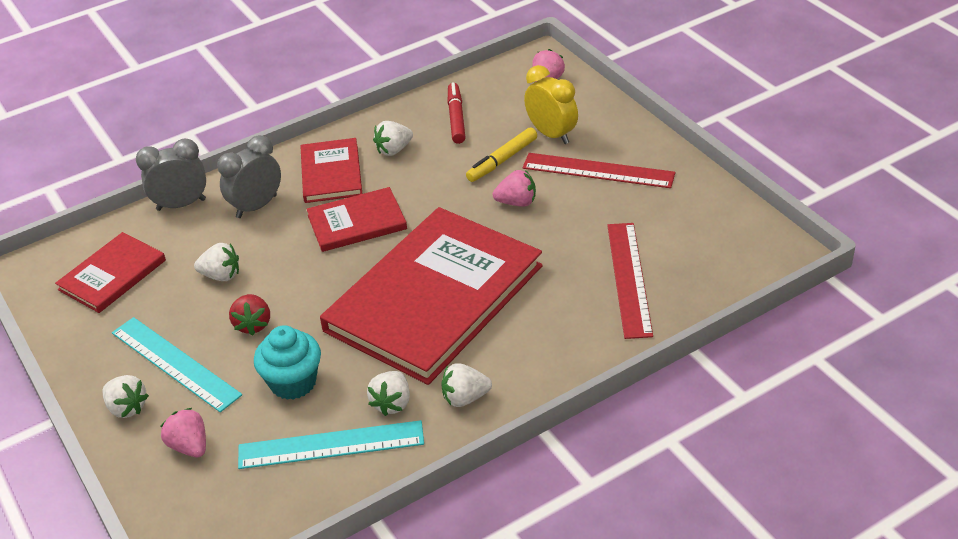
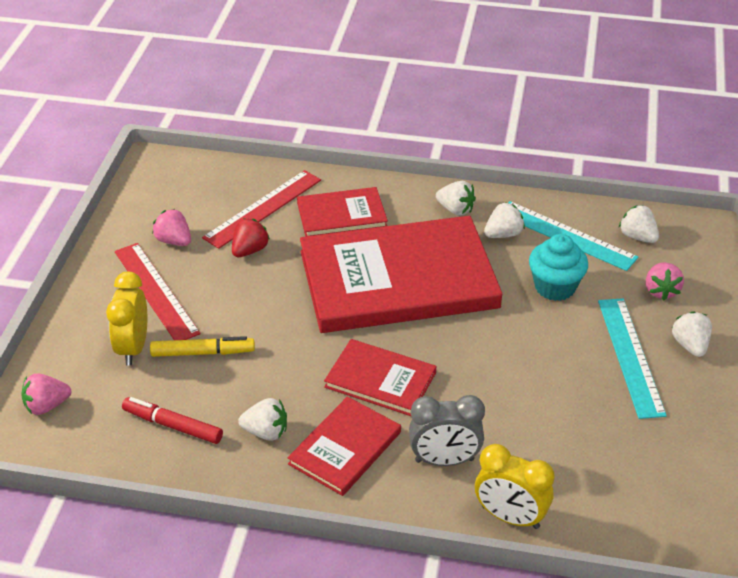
camera: 140 degrees left, 0 degrees up
(112, 275) = (630, 478): red book -> red book (341, 215)
(181, 204) = (510, 517): grey clock -> yellow clock
(221, 275) = (535, 409): white strawberry -> white strawberry (637, 237)
(253, 324) = (546, 348): red strawberry -> red strawberry (250, 250)
(456, 118) = (173, 426): red marker -> red marker turned 75 degrees clockwise
(517, 202) = (247, 309): pink strawberry -> pink strawberry (174, 241)

